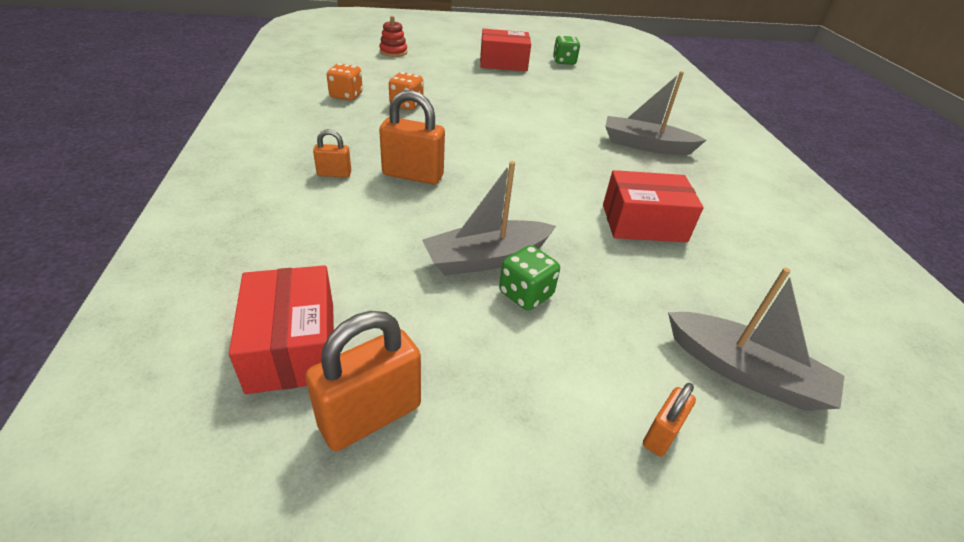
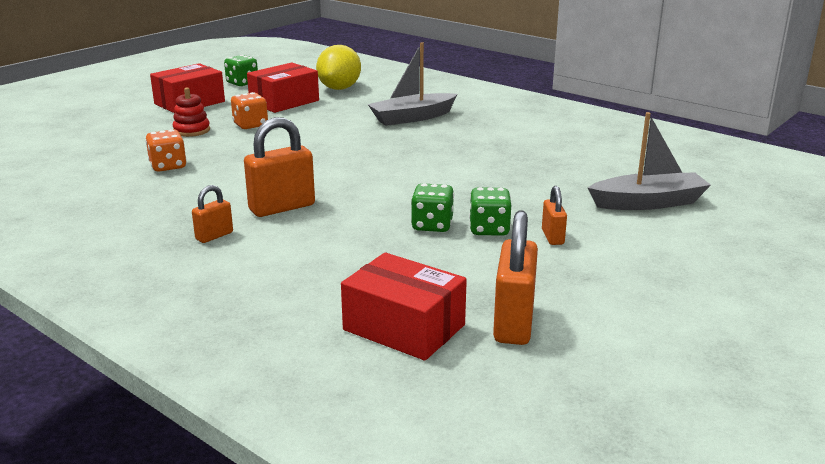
camera: 40 degrees left, 15 degrees down
(346, 95) = (91, 183): orange dice -> orange dice (250, 125)
(393, 52) = (56, 132): red stacking toy -> red stacking toy (191, 130)
(486, 258) = (432, 225): grey boat -> green dice
(629, 94) = (339, 88): none -> yellow lemon
(643, 223) = (489, 162): red box -> red box (284, 102)
(661, 434) = (654, 246): orange padlock -> orange padlock (552, 237)

